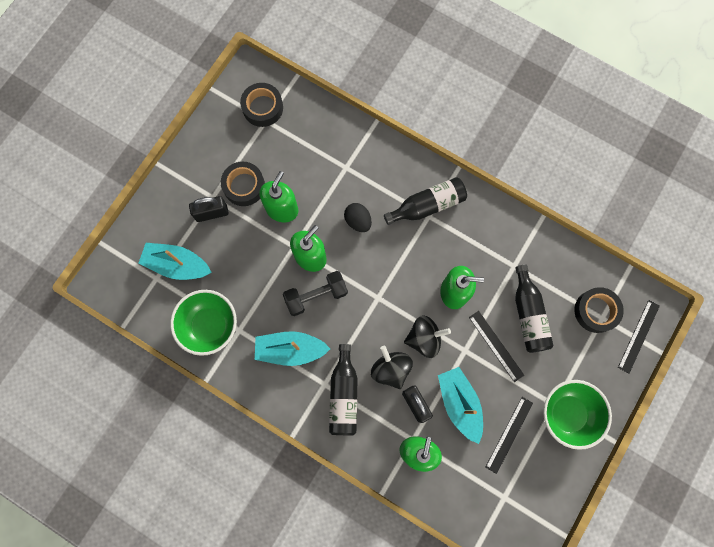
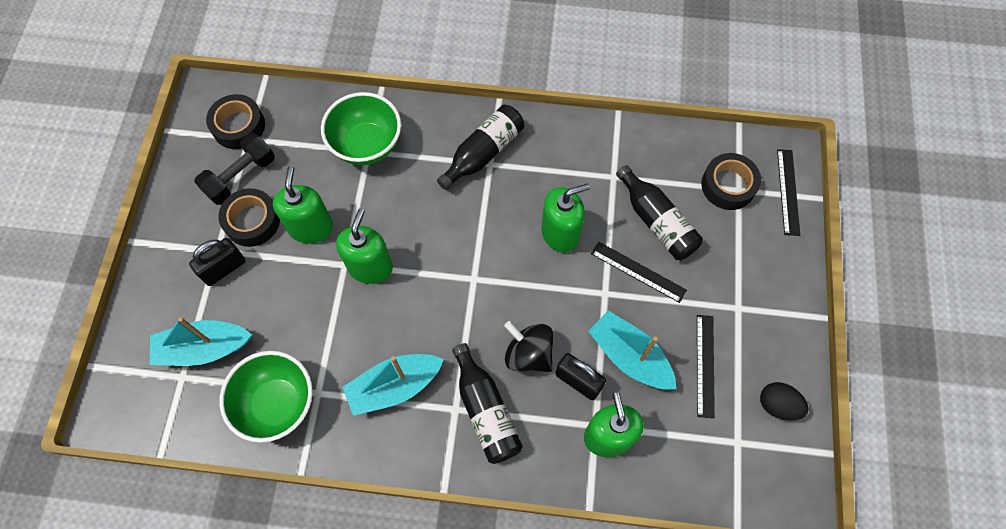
camera: 25 degrees left, 10 degrees down
(316, 296) = (397, 308): black dumbbell -> black dumbbell (241, 176)
(358, 221) = (409, 203): black egg -> black egg (777, 405)
(424, 338) = (551, 300): black spinning top -> none
(567, 414) = (757, 311): green bowl -> green bowl (367, 145)

